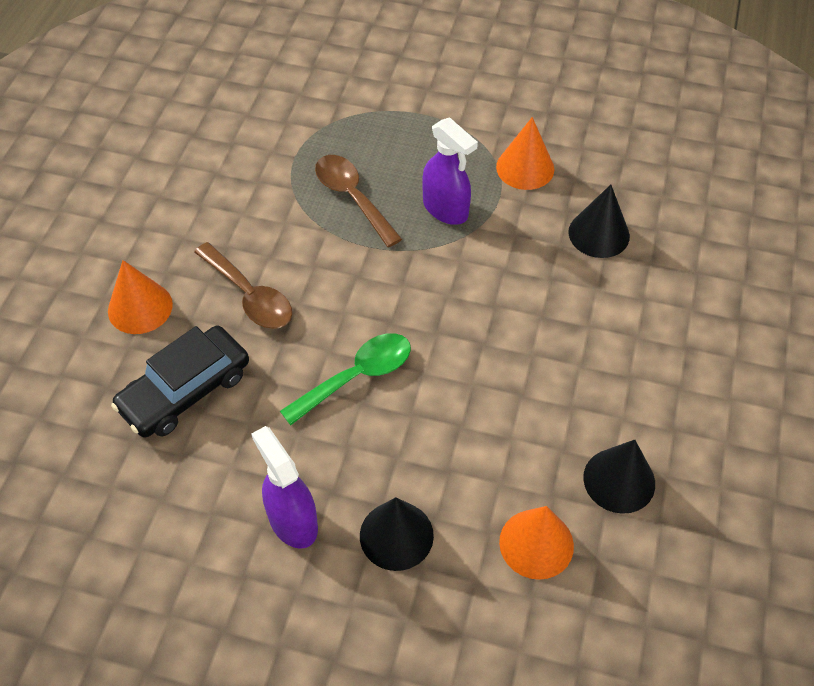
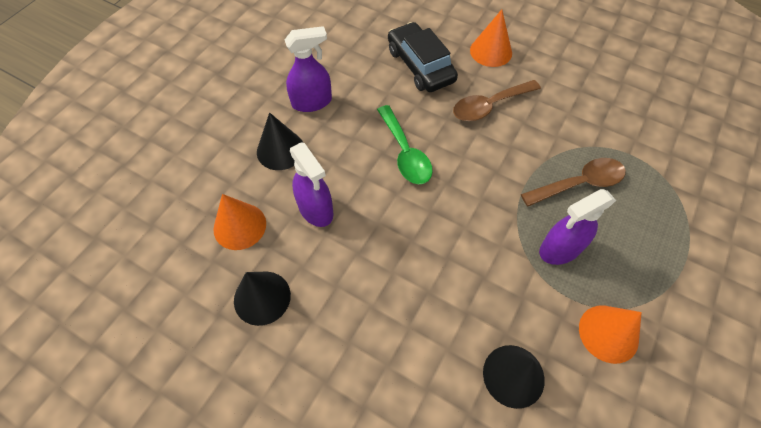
camera: 105 degrees right, 5 degrees up
(479, 458) = (316, 210): none -> purple spray bottle

